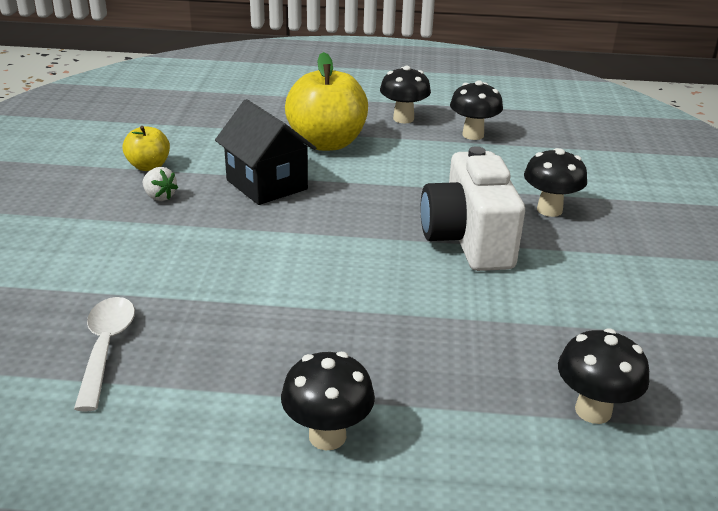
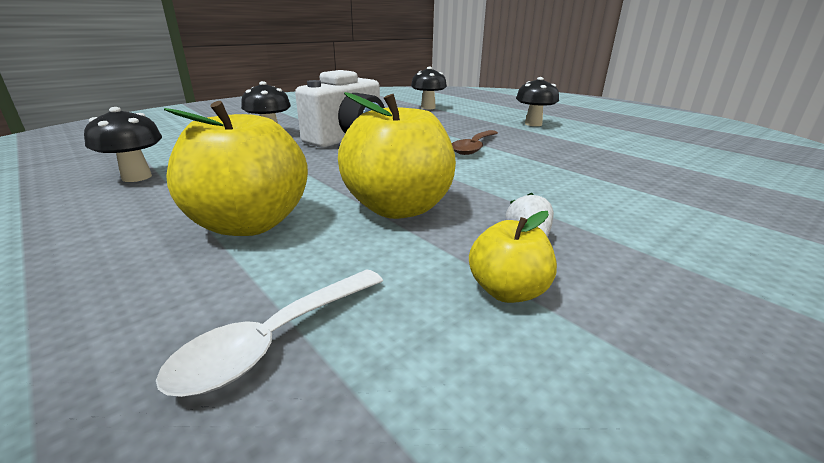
camera: 135 degrees left, 5 degrees down
(106, 348) = (631, 164): white spoon -> white spoon (274, 340)
(266, 184) = (398, 208): black house -> yellow apple
(319, 293) = (474, 147): none -> brown spoon
(403, 119) = (107, 216): black mushroom -> none

